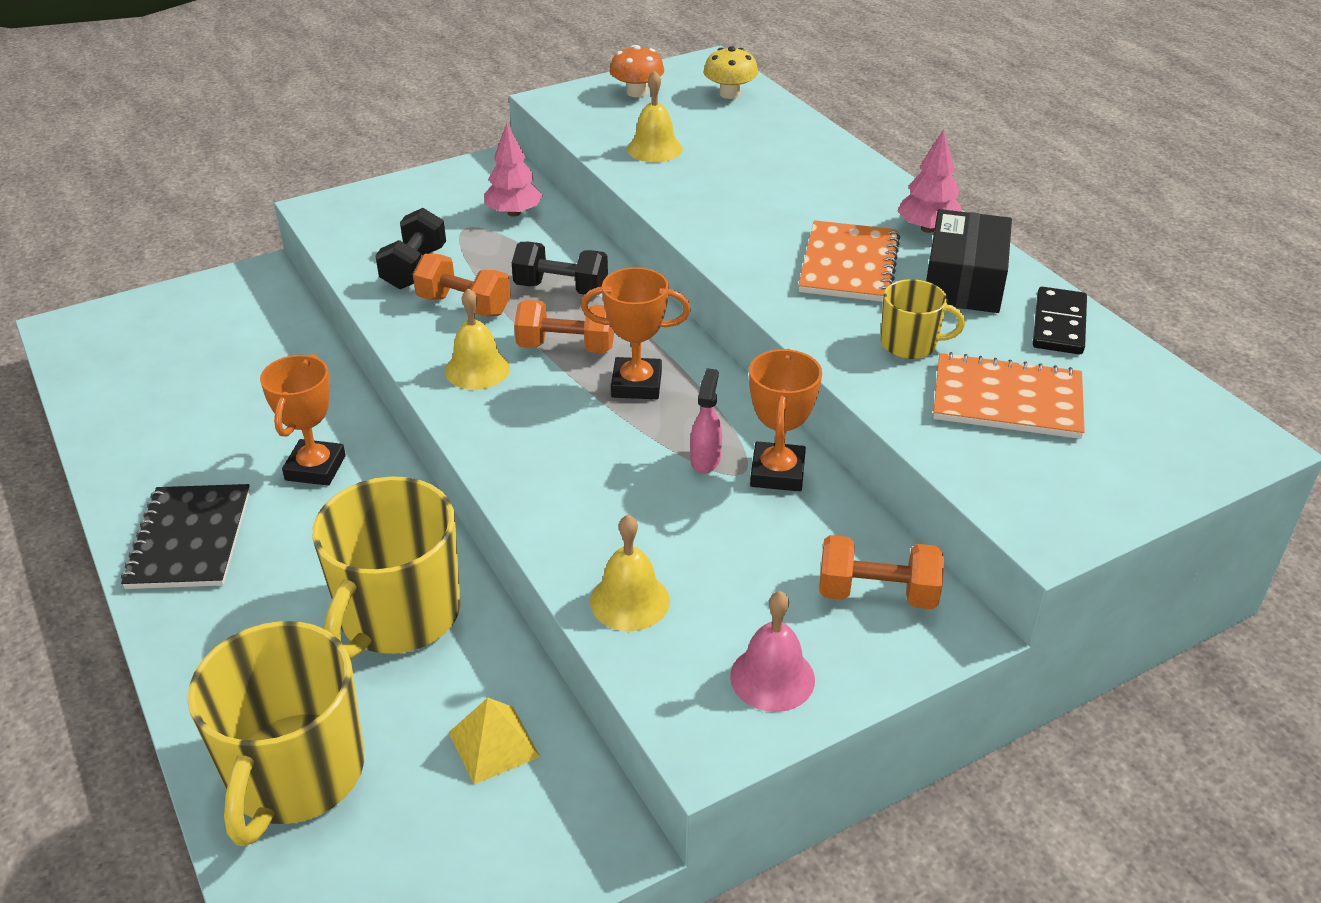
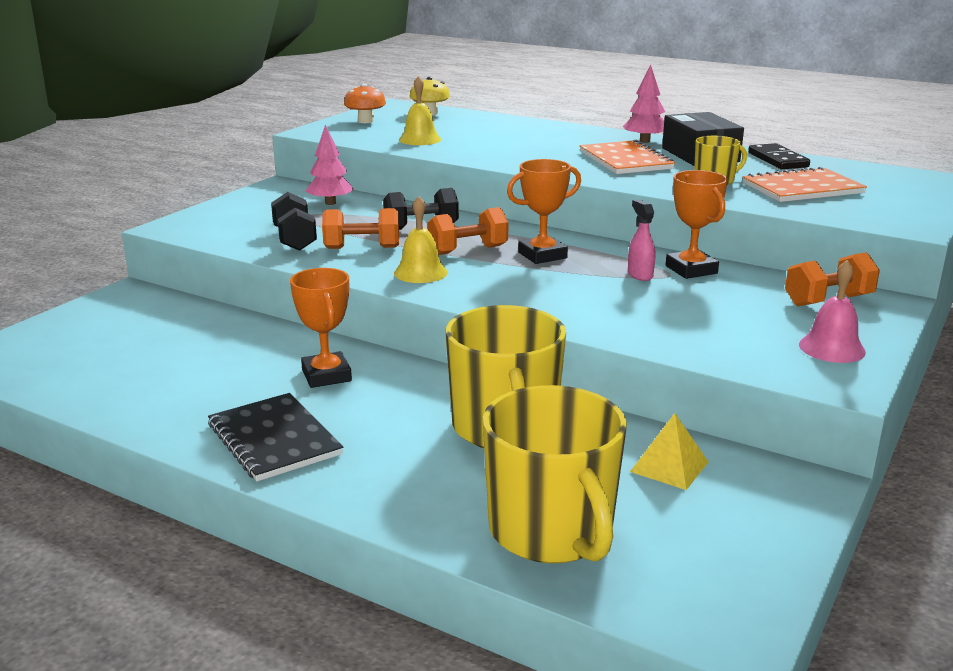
camera: 30 degrees left, 15 degrees down
(629, 601) = (695, 342): yellow bell -> none

